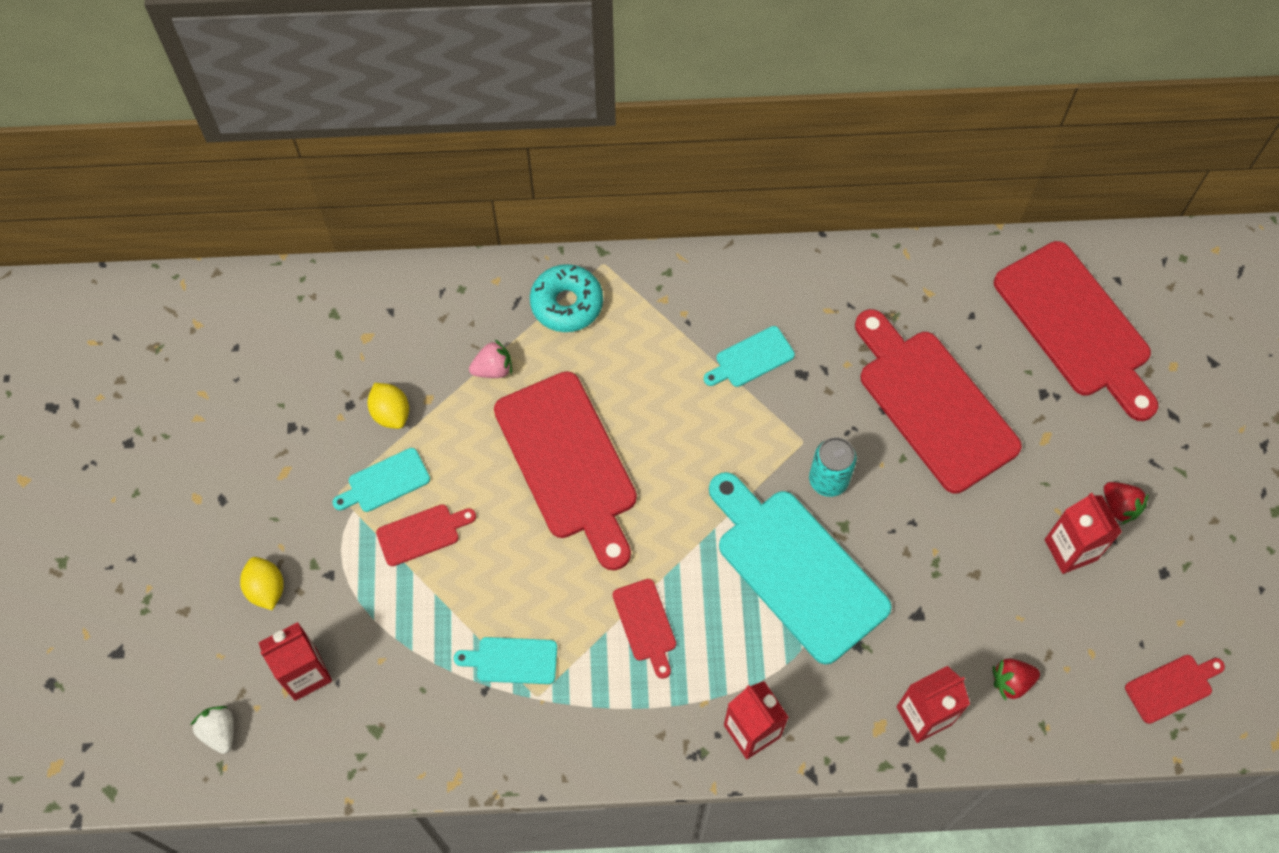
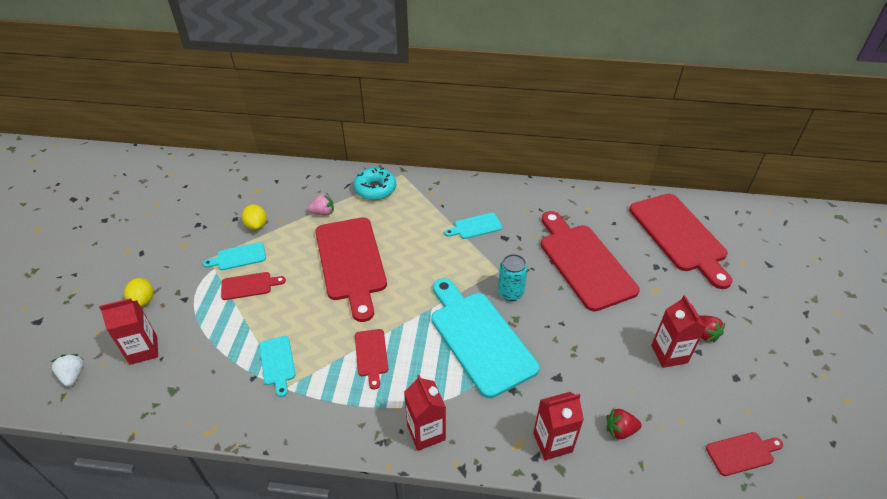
camera: 10 degrees right, 20 degrees down
(512, 660) = (277, 363): turquoise cutting board -> turquoise cutting board turned 120 degrees counterclockwise

